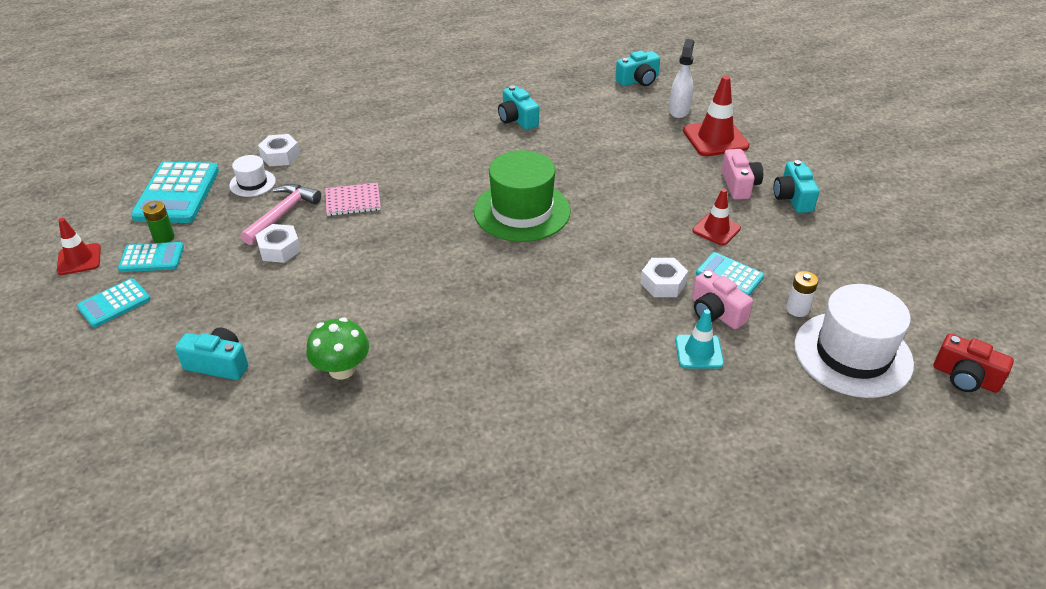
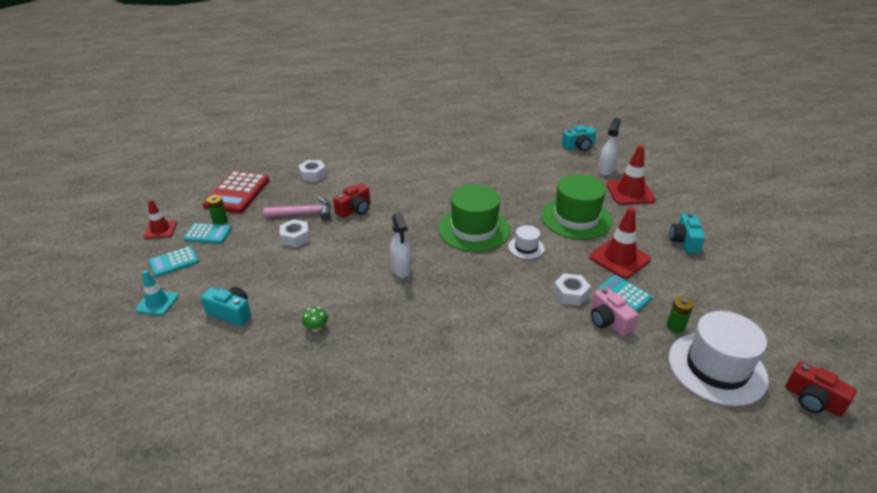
camera: 10 degrees right, 5 degrees down
(177, 193) = (237, 193): turquoise calculator -> red calculator
(252, 183) = (289, 191): white hat -> white hat (526, 247)
(282, 214) = (304, 214): pink hammer -> pink hammer turned 45 degrees clockwise
(342, 369) = (316, 328): green mushroom -> green mushroom, size x0.56
(353, 201) = (354, 210): pink notebook -> red camera
(436, 277) = (401, 269): none -> white spray bottle
(517, 119) = (484, 165): turquoise camera -> none
(652, 181) = (576, 218): none -> green hat
(699, 352) = (589, 350): turquoise traffic cone -> turquoise traffic cone (157, 303)
(716, 229) = (619, 258): red traffic cone -> red traffic cone, size x1.59
(739, 185) = (643, 227): pink camera -> none
(797, 309) = (675, 326): white battery -> green battery

